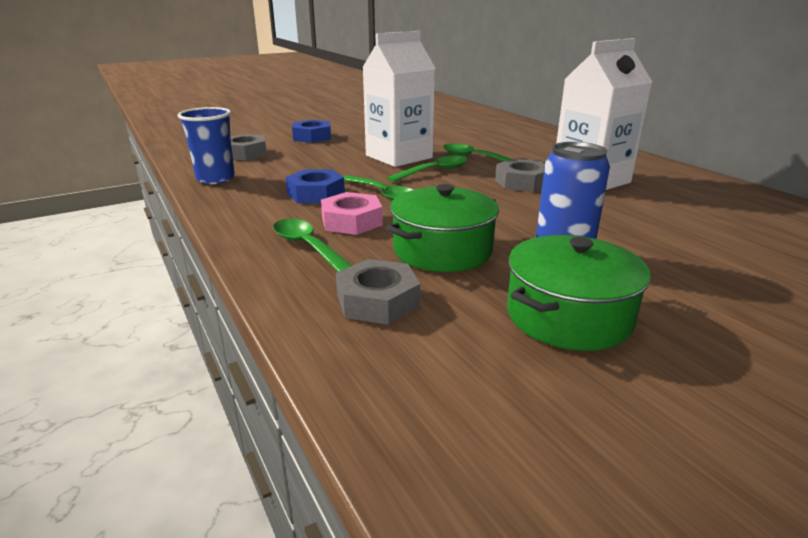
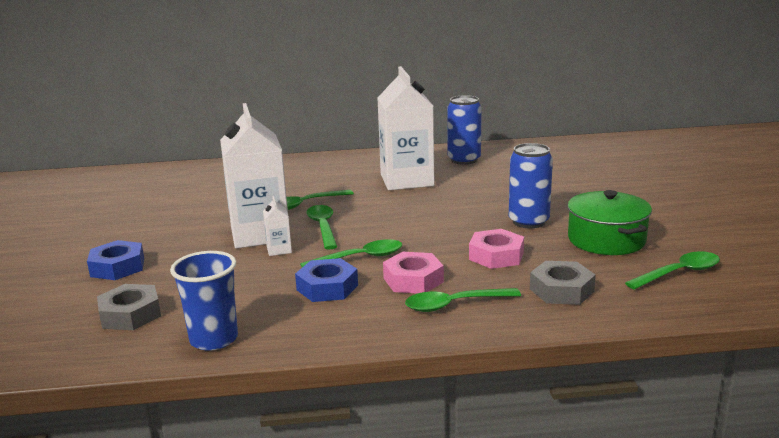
camera: 65 degrees left, 5 degrees down
(375, 167) = (279, 250): none -> white carton
(442, 250) = (496, 256): green pot -> pink nut
(508, 397) = (679, 273): none -> green spoon
(522, 182) = (387, 202): grey nut -> none
(700, 194) = (464, 160): none -> blue can

